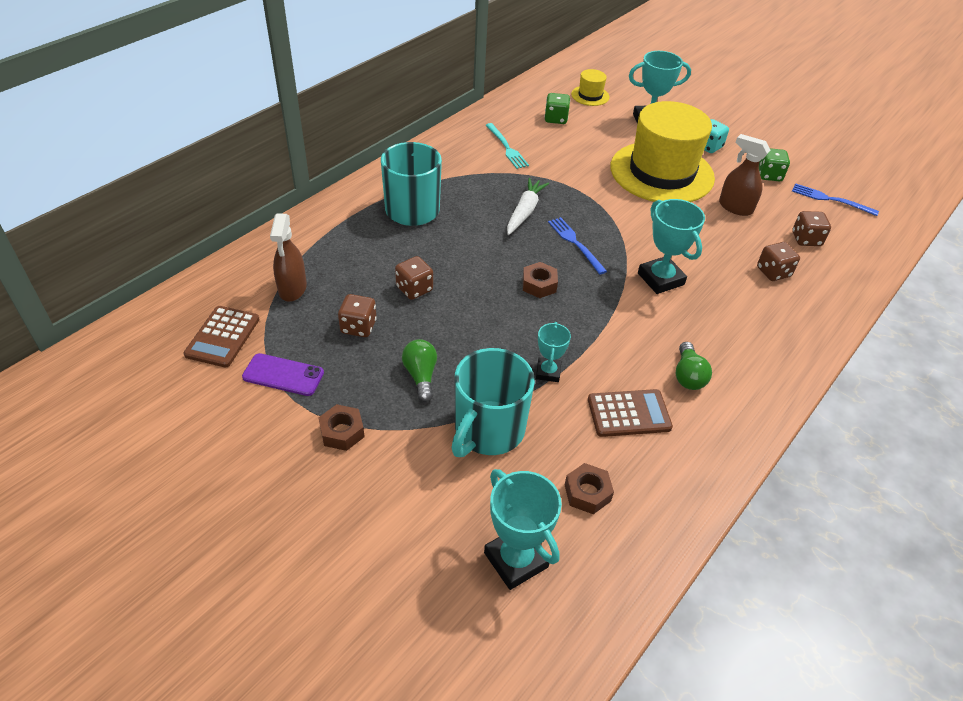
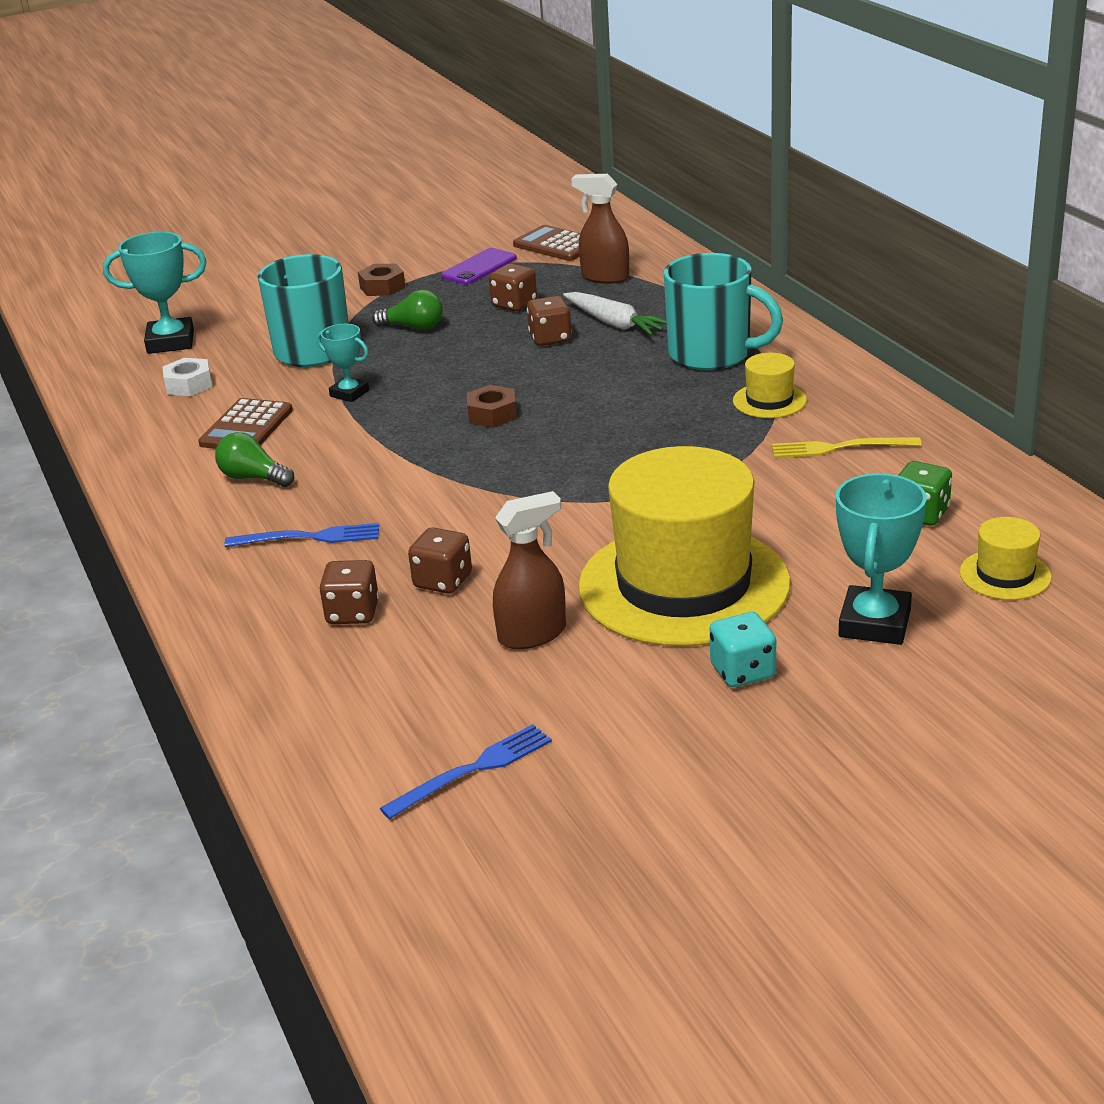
camera: 120 degrees right, 15 degrees down
(465, 177) = (769, 401): none -> yellow hat
(506, 147) = (840, 448): turquoise fork -> yellow fork
(524, 211) = (654, 432): white carrot -> white carrot (615, 323)
(575, 243) = (552, 457): blue fork -> blue fork (308, 537)
(587, 493) = (189, 385): brown nut -> white nut
(660, 279) = (426, 506): turquoise trophy -> none
(769, 175) = (601, 717): green dice -> none
(806, 239) = (393, 683): brown dice -> brown dice (443, 581)

